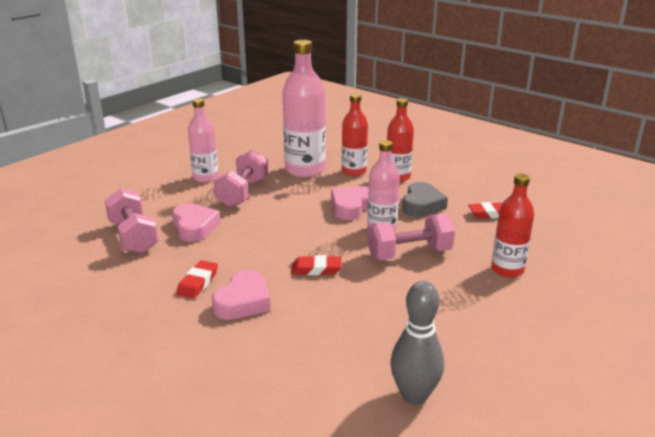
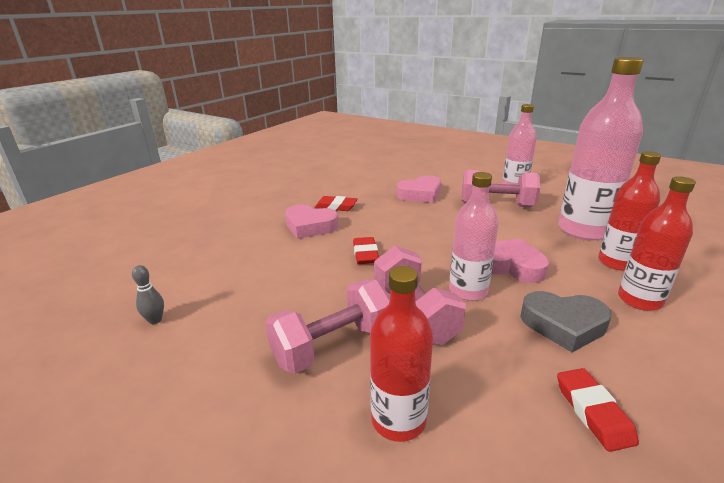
camera: 85 degrees right, 0 degrees up
(134, 237) = (395, 178): pink dumbbell -> pink dumbbell (333, 346)
(414, 395) = (155, 320): grey bowling pin -> grey bowling pin, size x0.48

